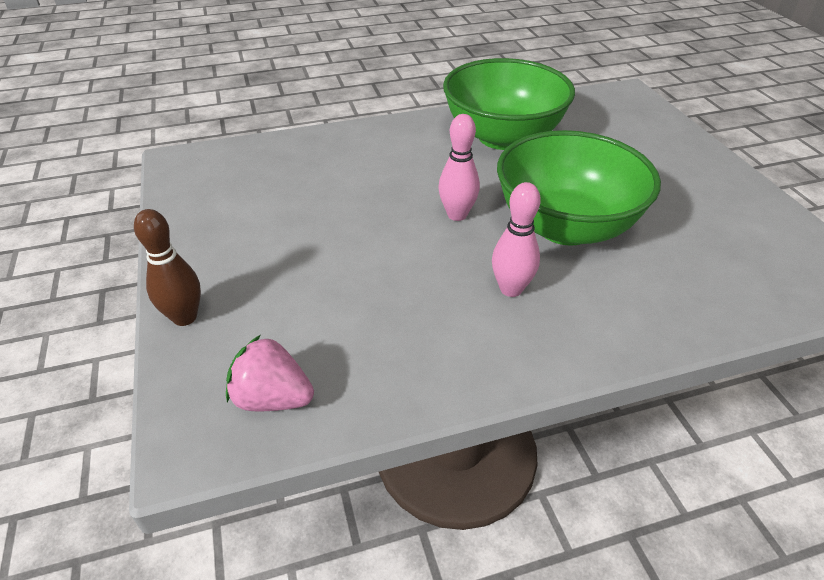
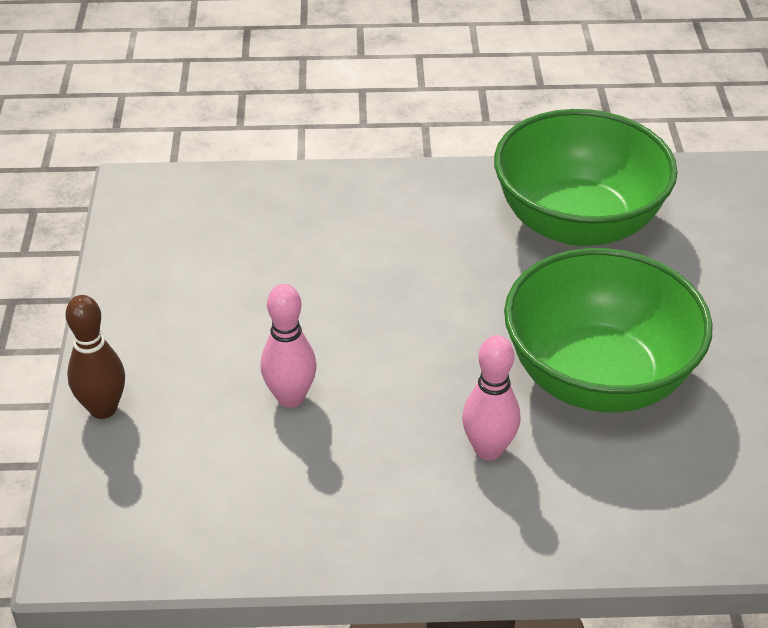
camera: 15 degrees right, 0 degrees up
(272, 398) = (174, 522): pink strawberry -> none
(457, 215) = (464, 334): pink bowling pin -> pink bowling pin (290, 397)

